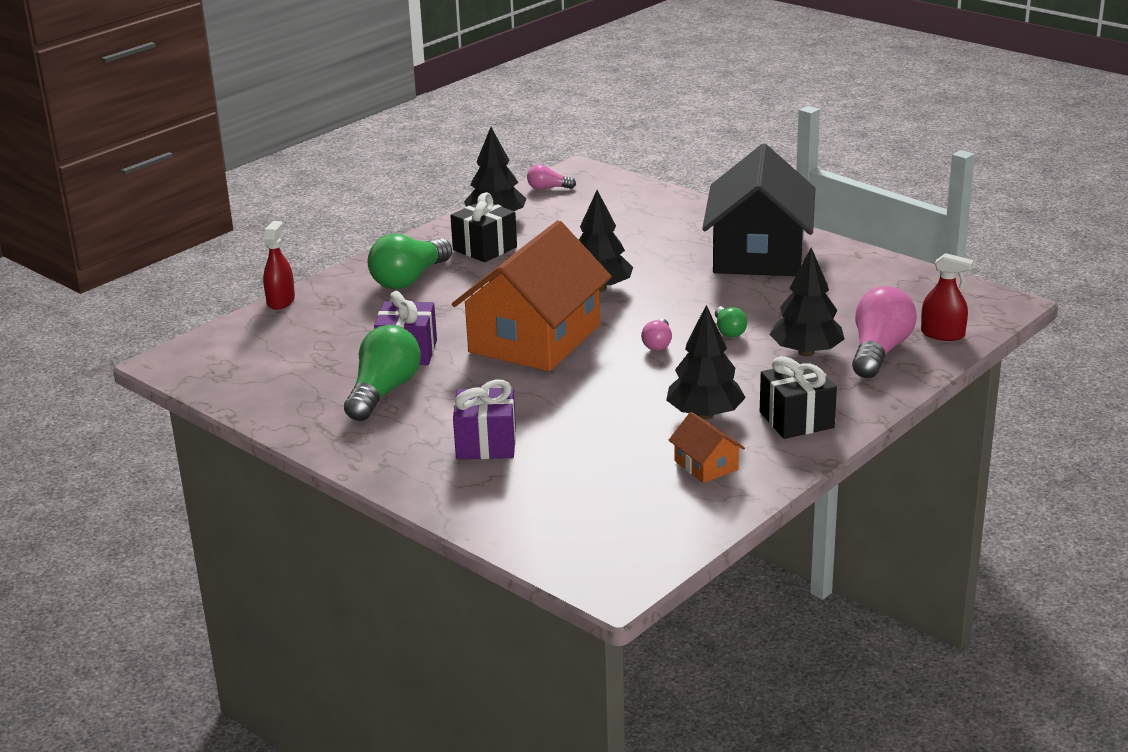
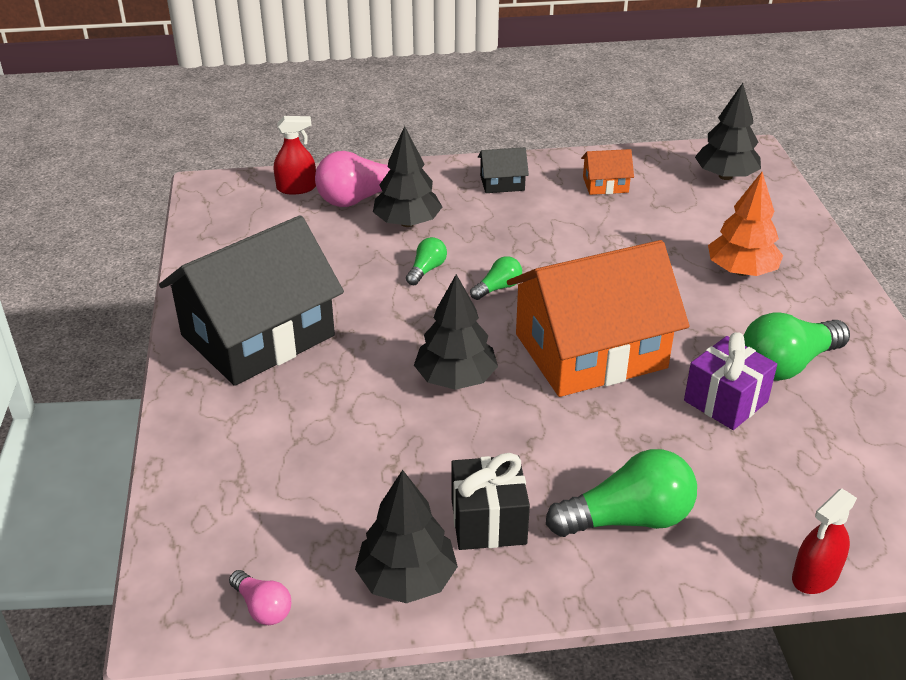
camera: 140 degrees left, 10 degrees up
(486, 444) = (741, 271): purple gift -> orange tree
(658, 344) = (498, 288): pink light bulb -> green light bulb
(705, 414) = (554, 215): black tree -> black tree (725, 176)
(706, 465) = (605, 184): orange house -> orange house turned 75 degrees clockwise
(796, 420) = (502, 183): black gift -> black house
(942, 334) = (296, 188): red spray bottle -> red spray bottle turned 105 degrees clockwise

